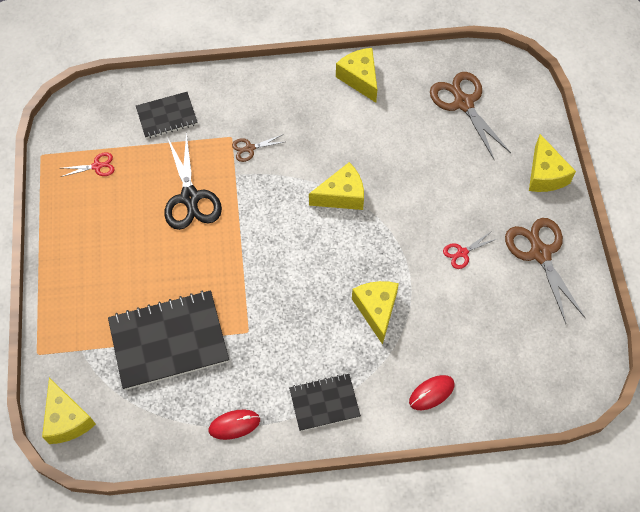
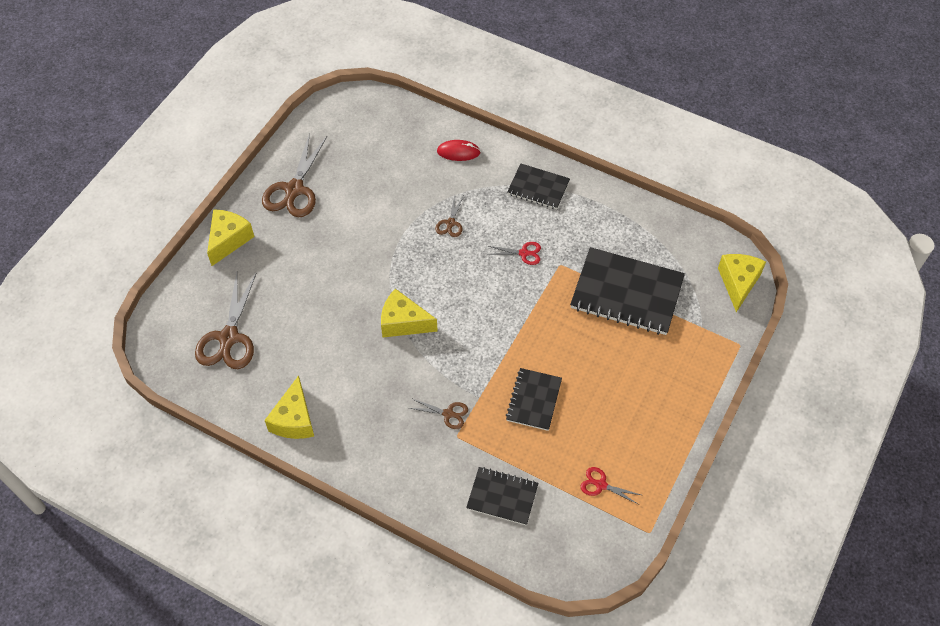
camera: 145 degrees left, 5 degrees down
(190, 197) = (533, 400): black scissors -> black notebook
(234, 425) = (613, 210): red mouse -> none
(376, 310) = (450, 223): yellow cheese -> brown scissors
(462, 253) = (350, 223): red scissors -> red scissors (523, 253)

